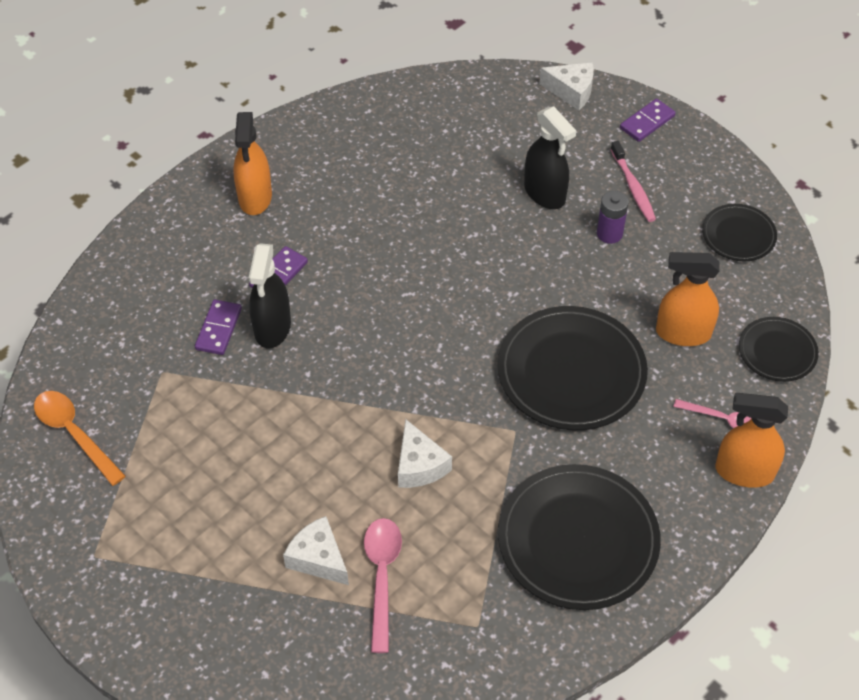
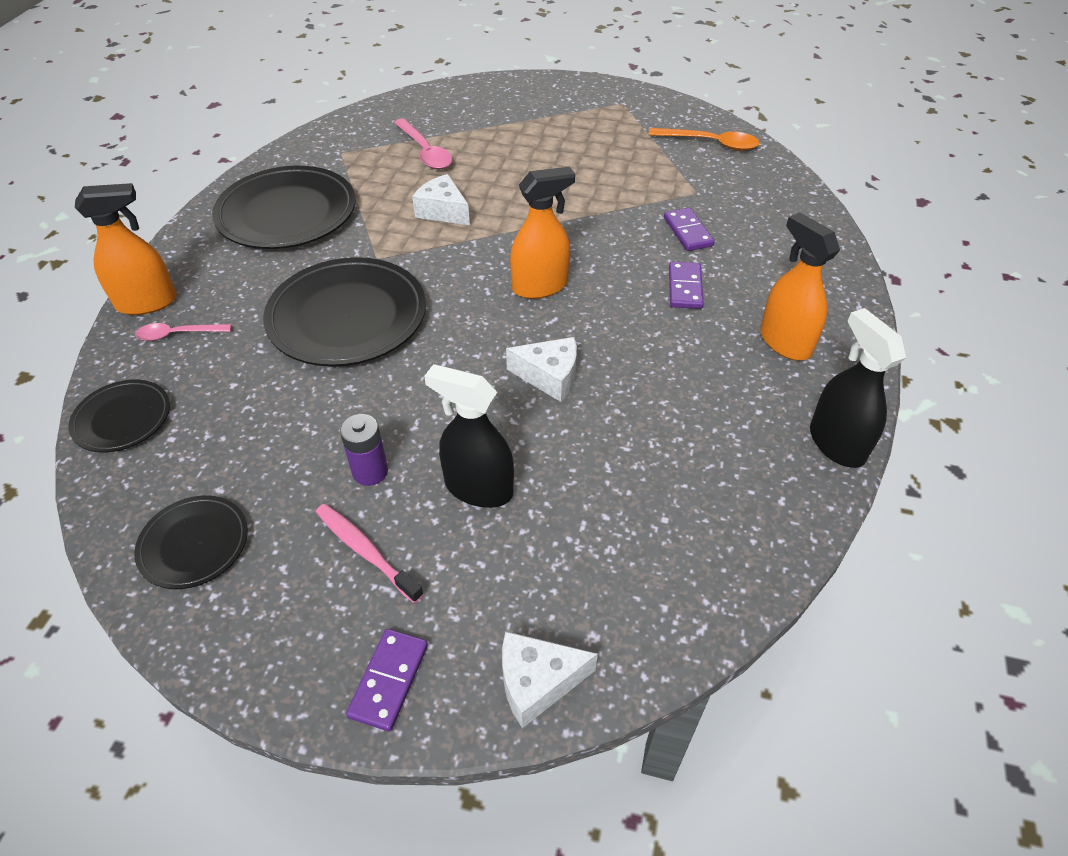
camera: 150 degrees right, 5 degrees down
(272, 328) = (645, 249): black spray bottle -> black spray bottle (836, 443)
(318, 558) = (477, 146): white cheese -> white cheese (549, 376)
(682, 333) = (240, 396): orange spray bottle -> orange spray bottle (540, 286)

